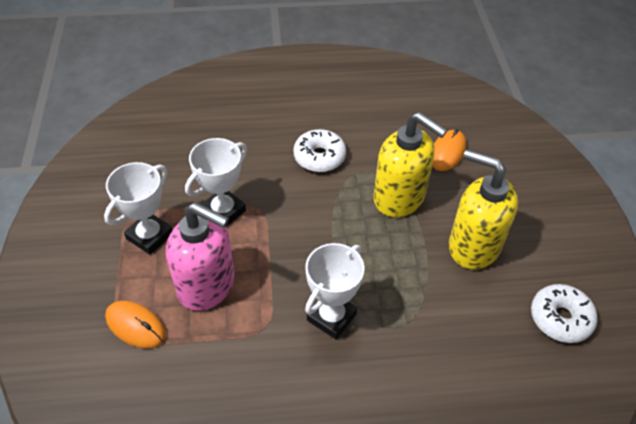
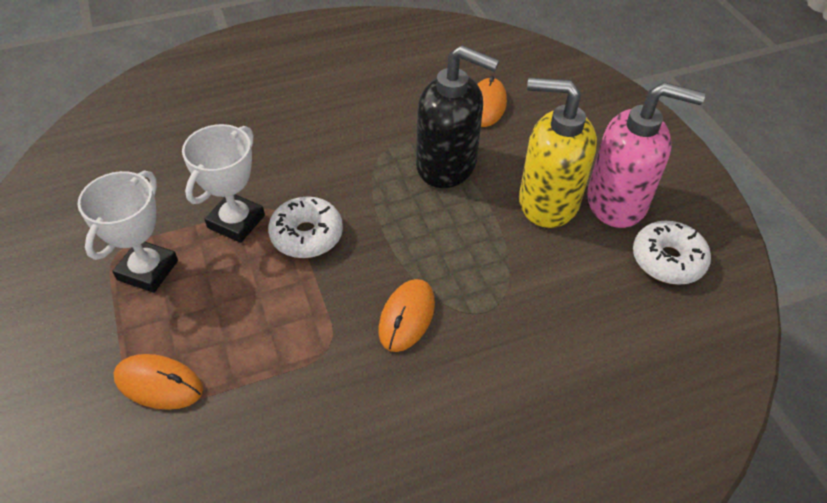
camera: 15 degrees left, 0 degrees up
(207, 285) = (240, 313): pink soap dispenser -> pink soap dispenser (617, 202)
(319, 157) = (338, 137): white donut -> white donut (307, 235)
(331, 317) = (407, 317): white trophy -> orange mouse
(399, 198) = (447, 165): yellow soap dispenser -> black soap dispenser

